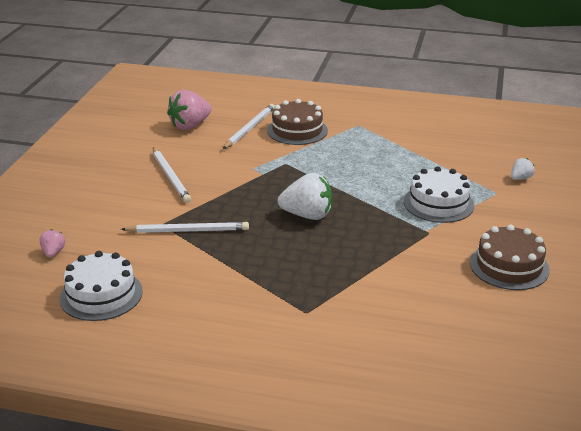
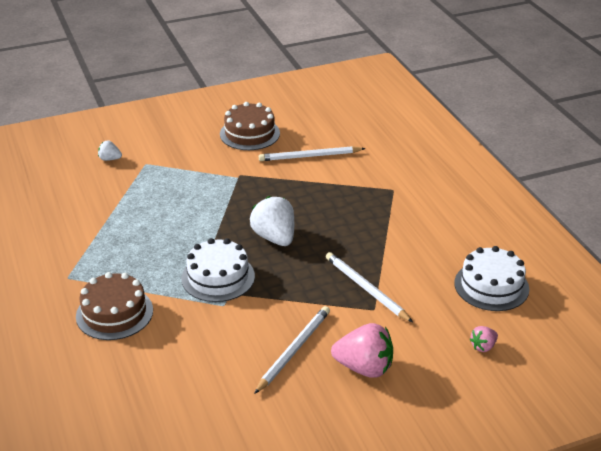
camera: 125 degrees left, 5 degrees up
(190, 126) = (169, 403): pink strawberry -> pink strawberry (364, 368)
(249, 128) = (138, 350): white pencil -> white pencil (310, 156)
(438, 203) = (190, 183): white cake -> white cake (218, 277)

